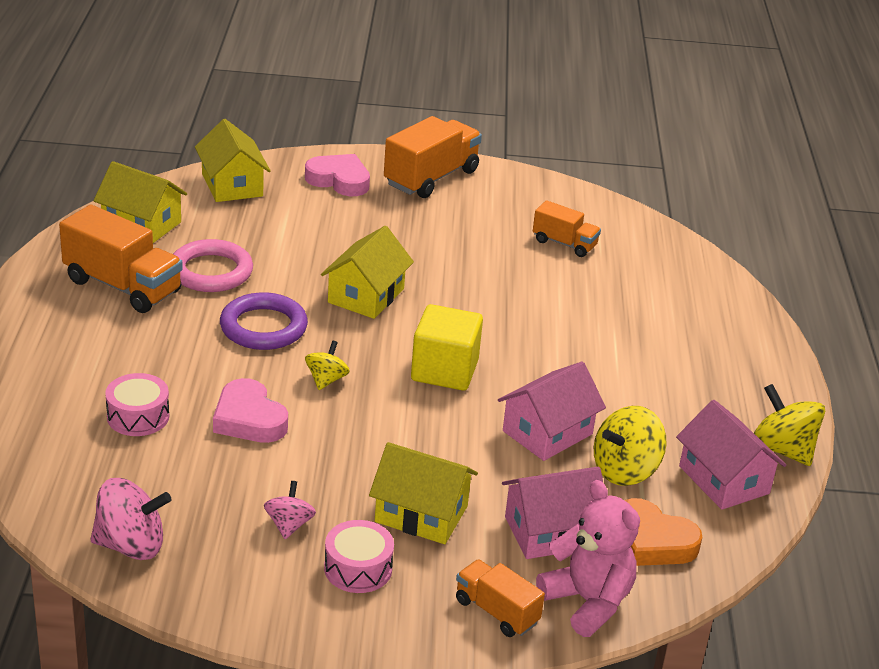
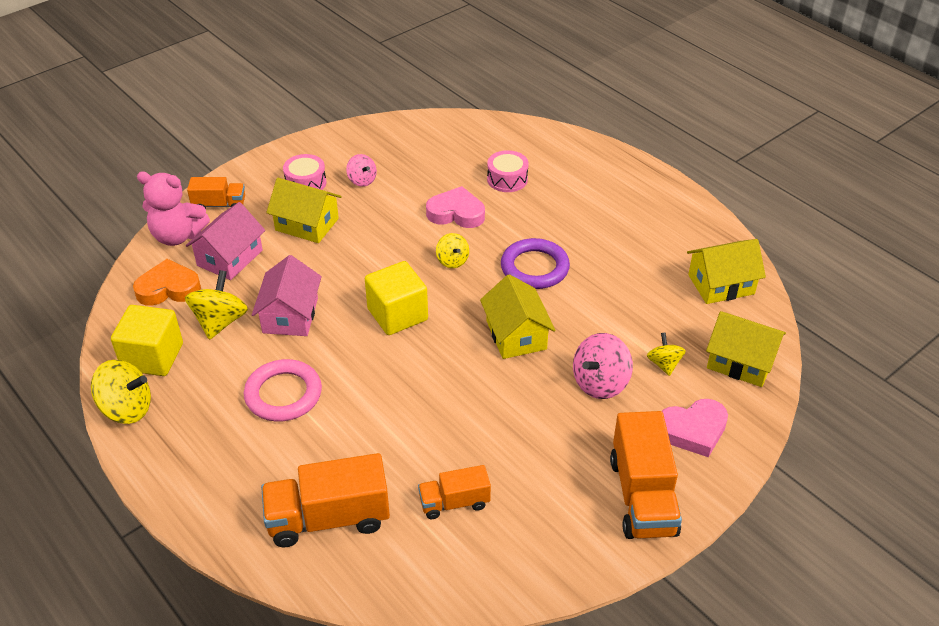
camera: 140 degrees right, 10 degrees up
(122, 286) = (646, 237): orange truck -> orange truck (328, 518)
(131, 545) = (415, 132): pink spinning top -> pink spinning top (600, 383)
(211, 272) = (624, 282): pink ring -> pink ring (283, 394)
(287, 215) = (664, 364): none -> yellow spinning top
(421, 514) = (307, 224): yellow house -> yellow house turned 45 degrees clockwise
(724, 480) = (153, 357): pink house -> yellow cube

